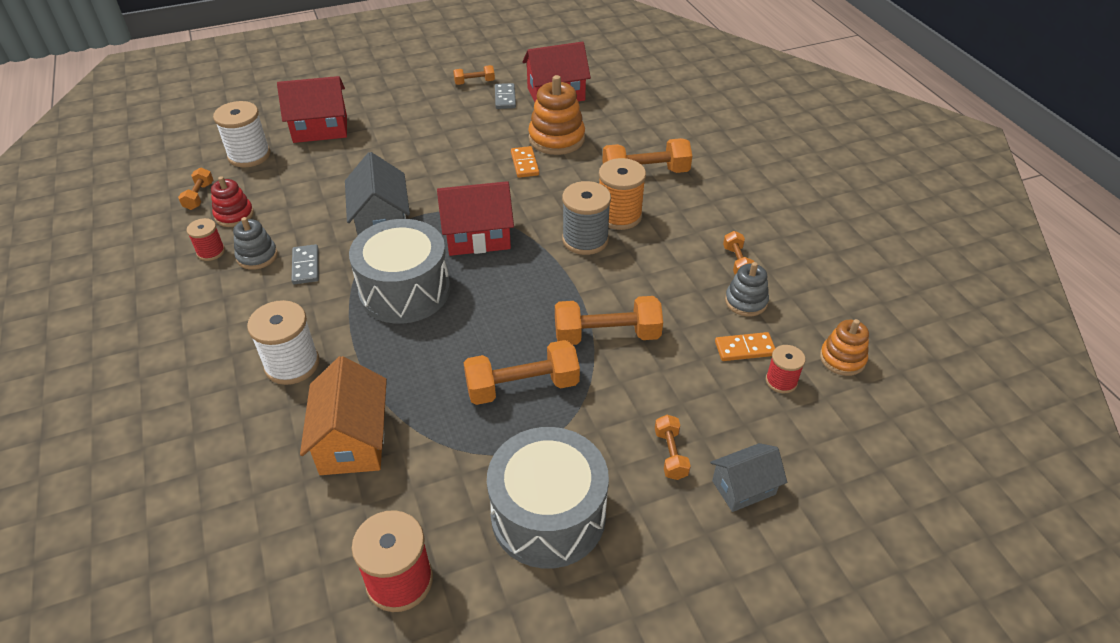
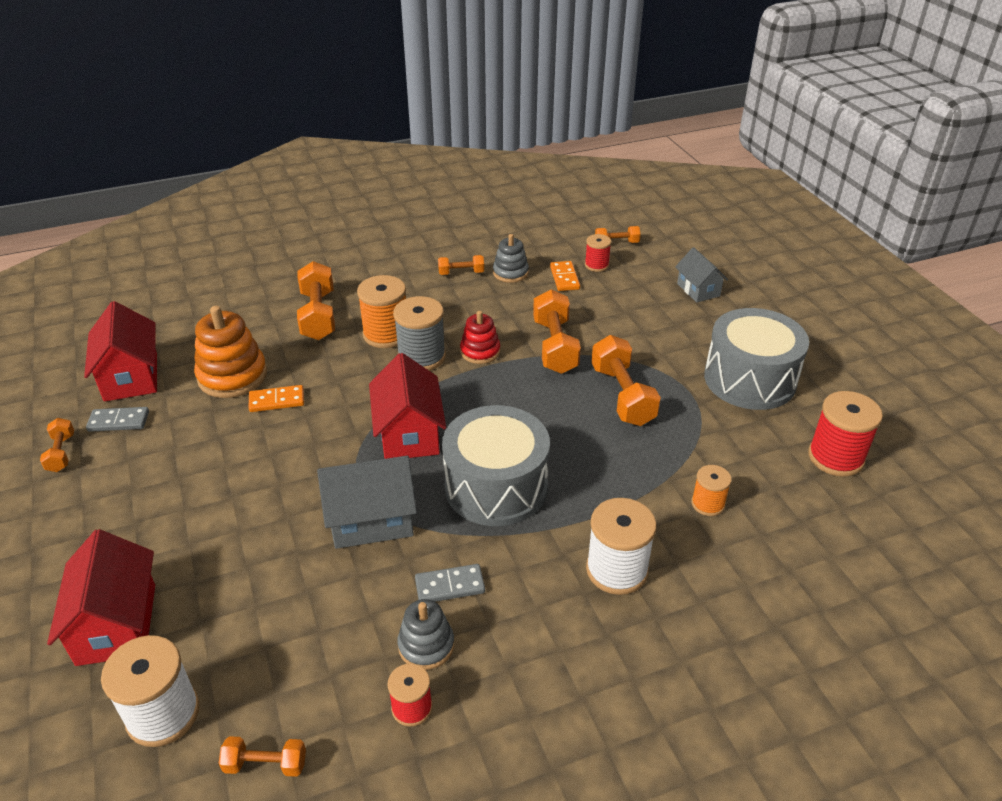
camera: 90 degrees left, 5 degrees down
(234, 215) = (326, 697): red stacking toy -> red stacking toy (480, 351)
(353, 441) = (708, 504): orange house -> orange spool
(670, 454) = (677, 319): orange dumbbell -> orange dumbbell (616, 243)
(842, 359) = (571, 238): orange stacking toy -> none

